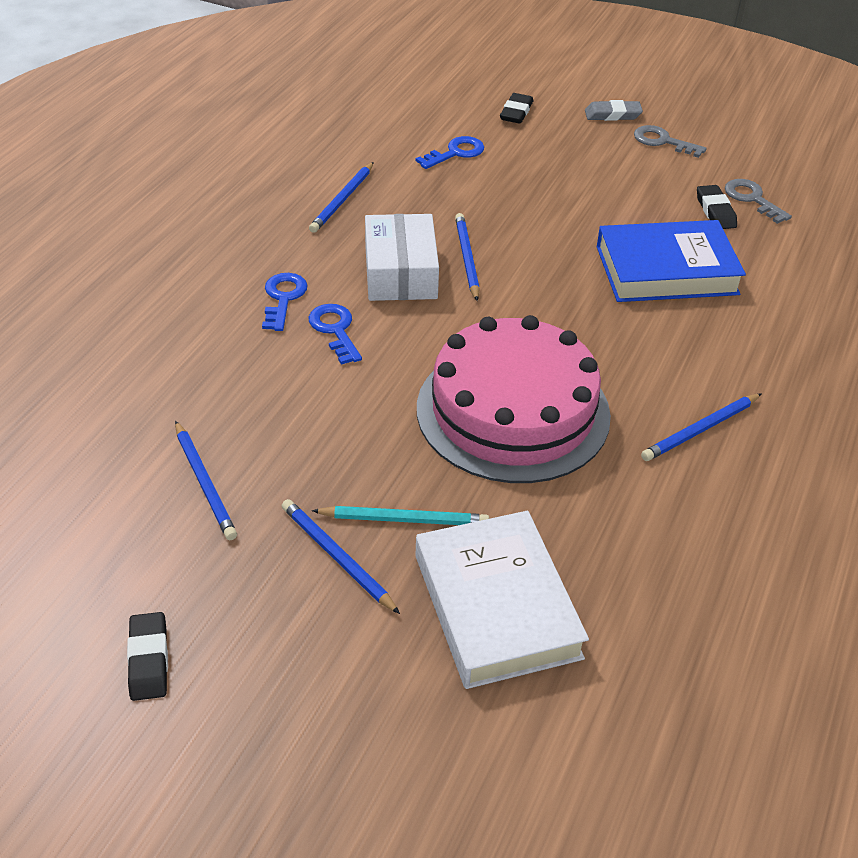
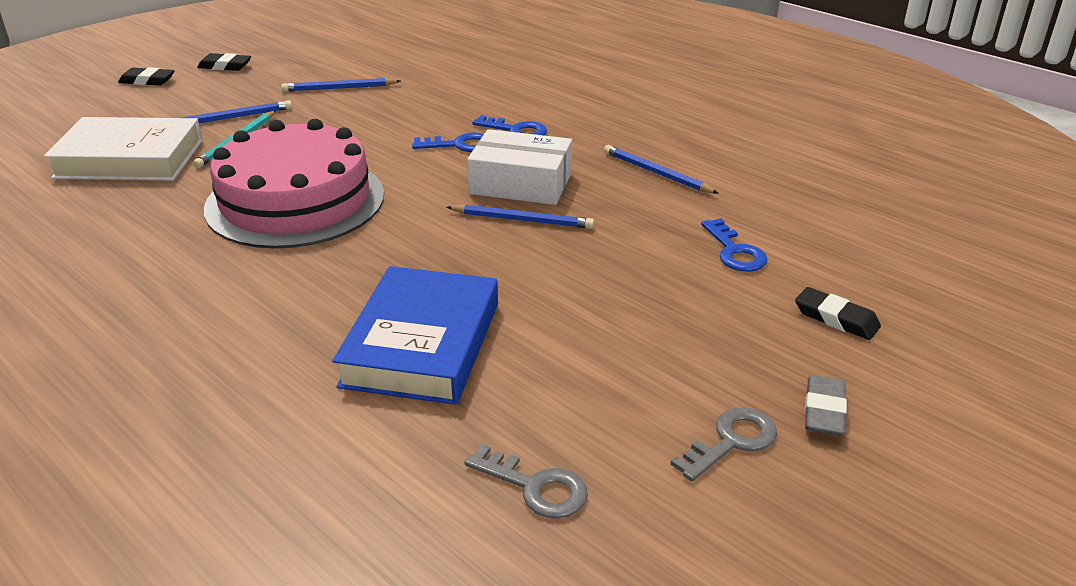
camera: 110 degrees right, 10 degrees down
(700, 430) = (175, 289): blue pencil -> none
(715, 211) = (521, 432): black eraser -> black eraser (147, 81)
(752, 199) = (535, 487): grey key -> grey key turned 45 degrees clockwise

